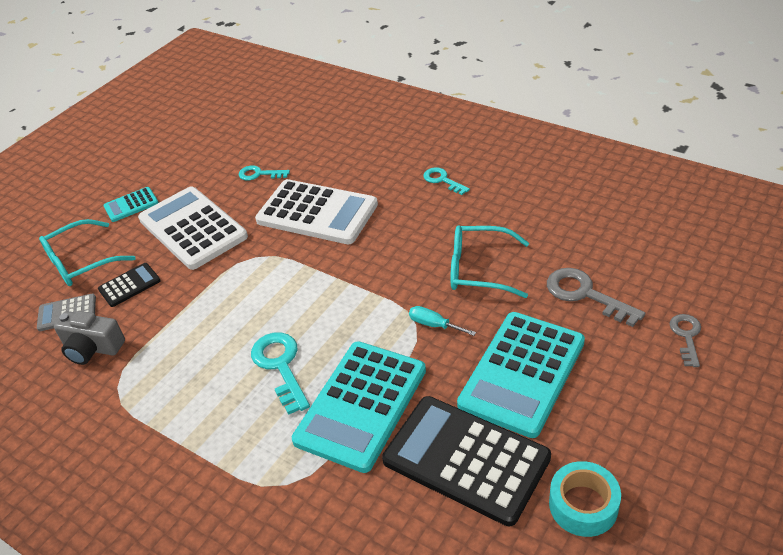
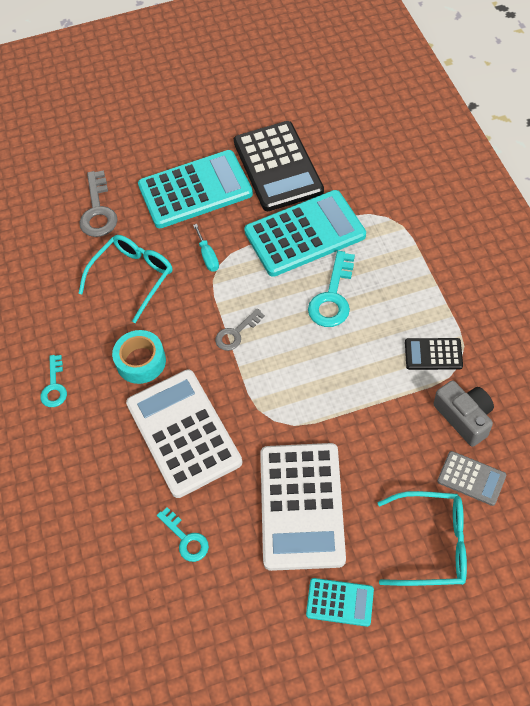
camera: 140 degrees left, 15 degrees up
(129, 285) = (400, 471): black calculator -> black calculator (433, 354)
(479, 269) = (133, 277): turquoise glasses -> turquoise glasses turned 105 degrees counterclockwise
(583, 505) = (246, 113): turquoise tape -> turquoise tape (141, 361)
(686, 336) = (86, 150): grey key -> grey key (236, 333)

